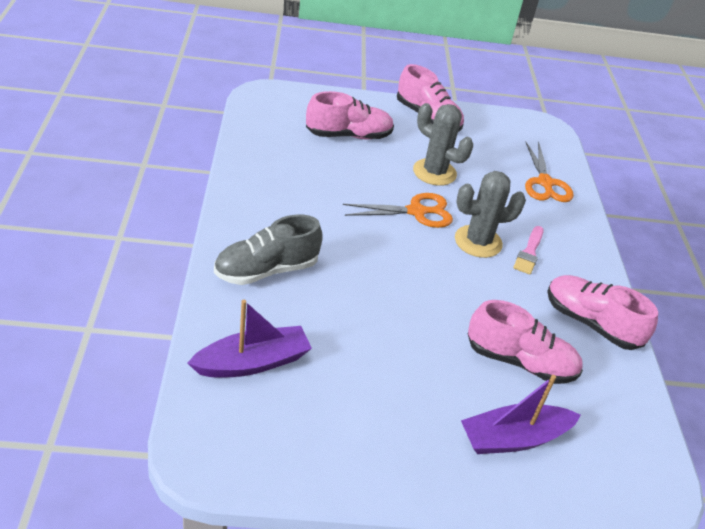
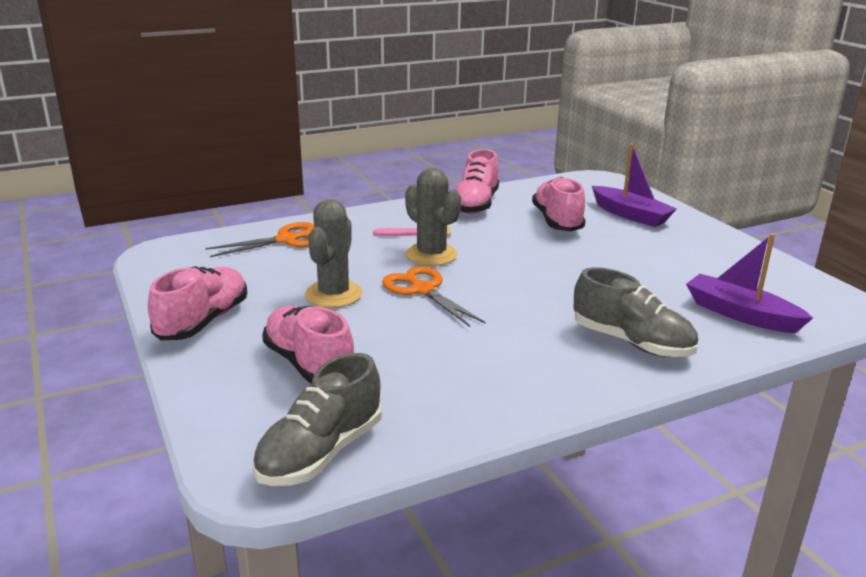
camera: 110 degrees left, 15 degrees down
(264, 113) = (321, 453): none -> grey shoe

